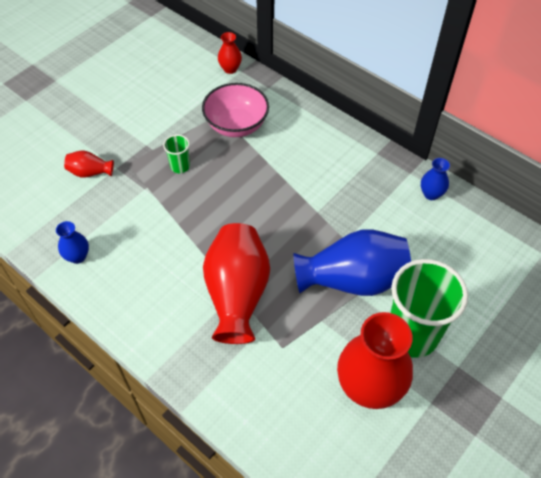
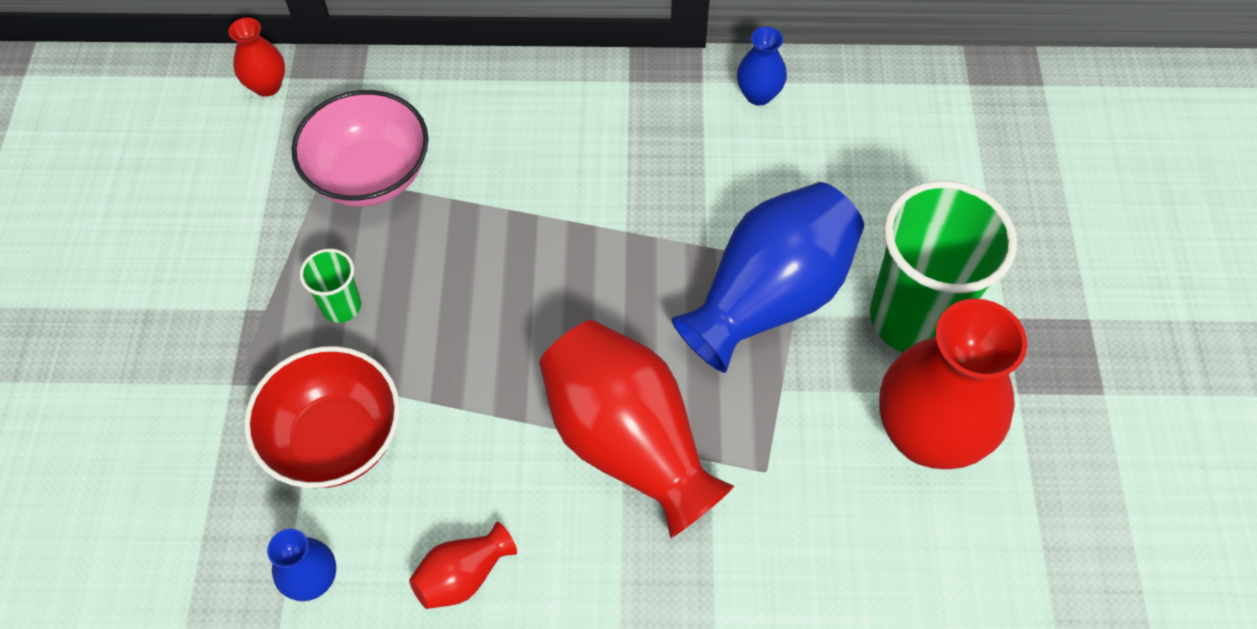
camera: 40 degrees left, 5 degrees up
(90, 172) = (190, 424): red vase -> red vase (463, 575)
(132, 212) = (335, 439): none -> red bowl

